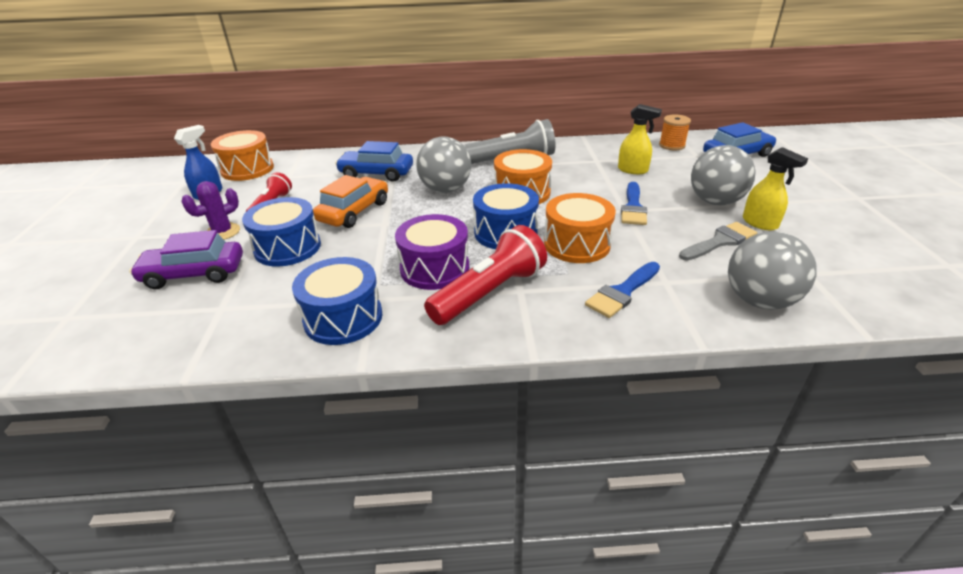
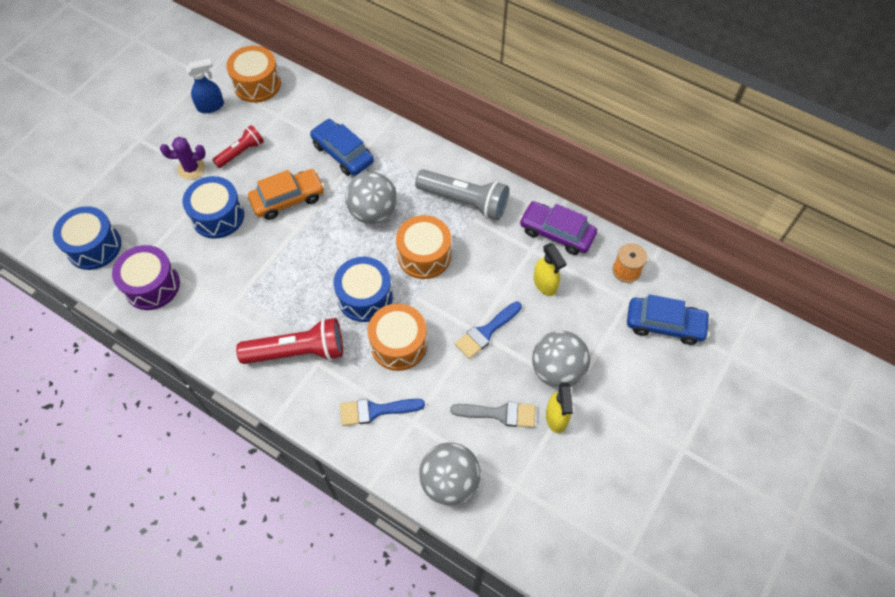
camera: 35 degrees right, 25 degrees up
(194, 274) = (150, 208): purple car -> purple car (556, 233)
(343, 318) = (201, 314): blue drum -> blue drum (94, 246)
(434, 268) = (287, 303): purple drum -> purple drum (152, 285)

